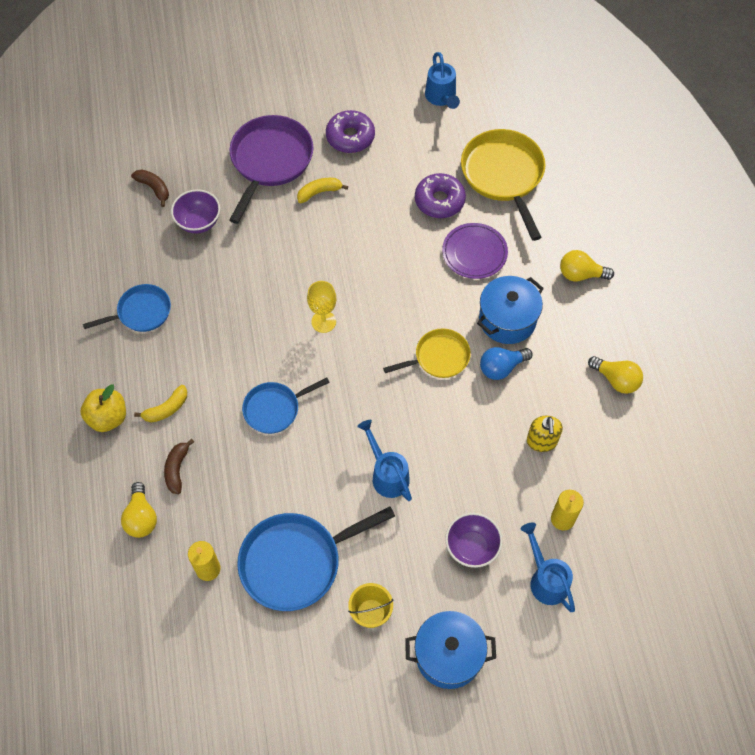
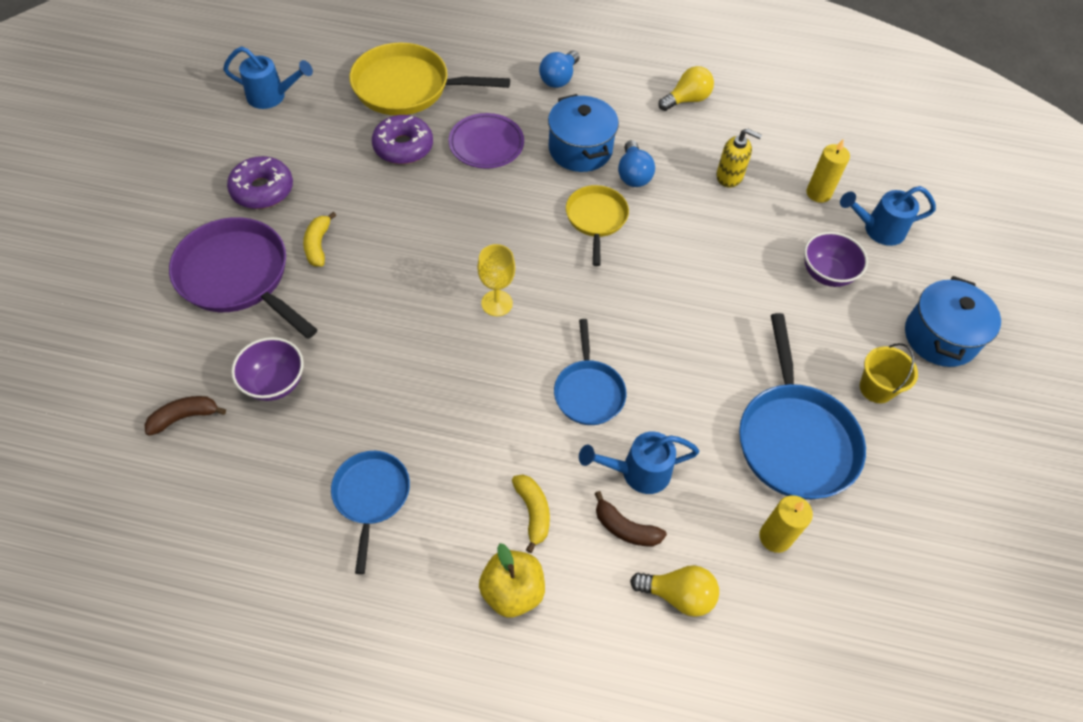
camera: 70 degrees left, 5 degrees down
(387, 474) = (717, 314): blue watering can -> blue watering can (638, 472)
(580, 274) = (559, 78): yellow light bulb -> blue light bulb

